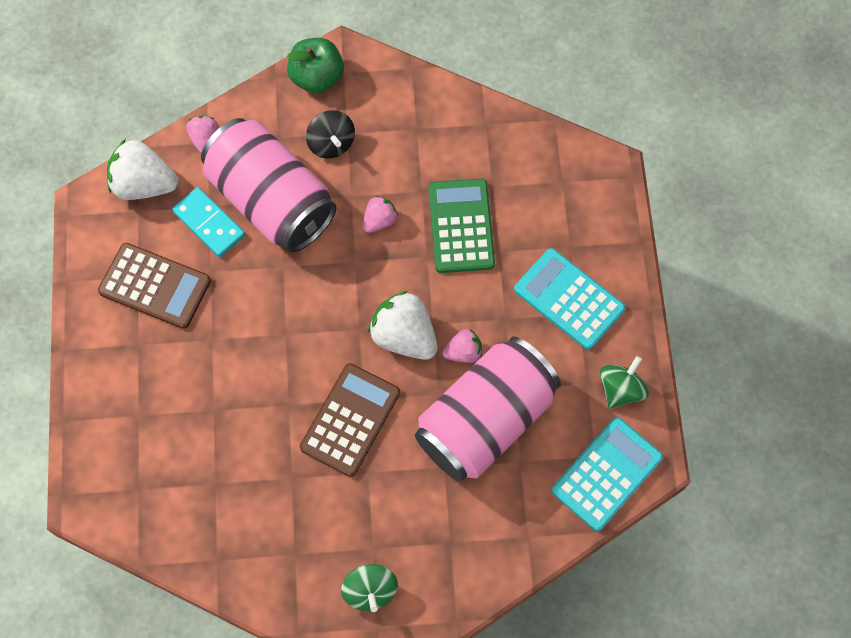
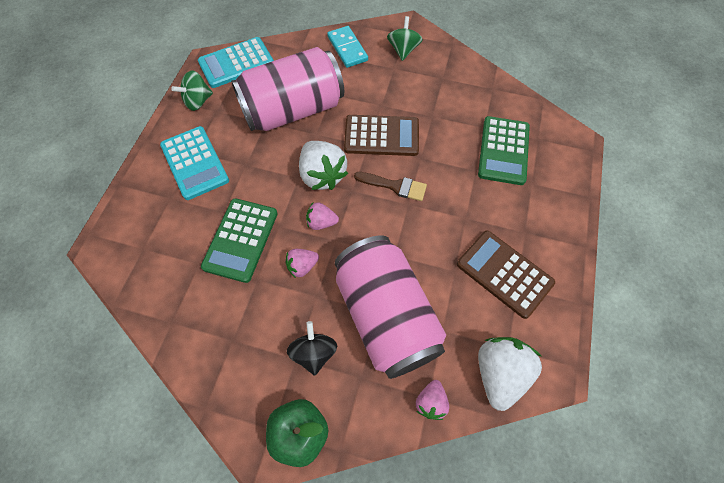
camera: 160 degrees left, 5 degrees down
(144, 184) = (499, 373): white strawberry -> white strawberry turned 105 degrees counterclockwise
(182, 453) = (503, 151): none -> green calculator
(209, 223) = (446, 313): turquoise domino -> turquoise domino (347, 49)
(309, 352) = (394, 186): none -> brown brush
(350, 420) = (381, 136): brown calculator -> brown calculator turned 135 degrees counterclockwise
(463, 352) = (286, 153): pink strawberry -> pink strawberry (321, 222)

